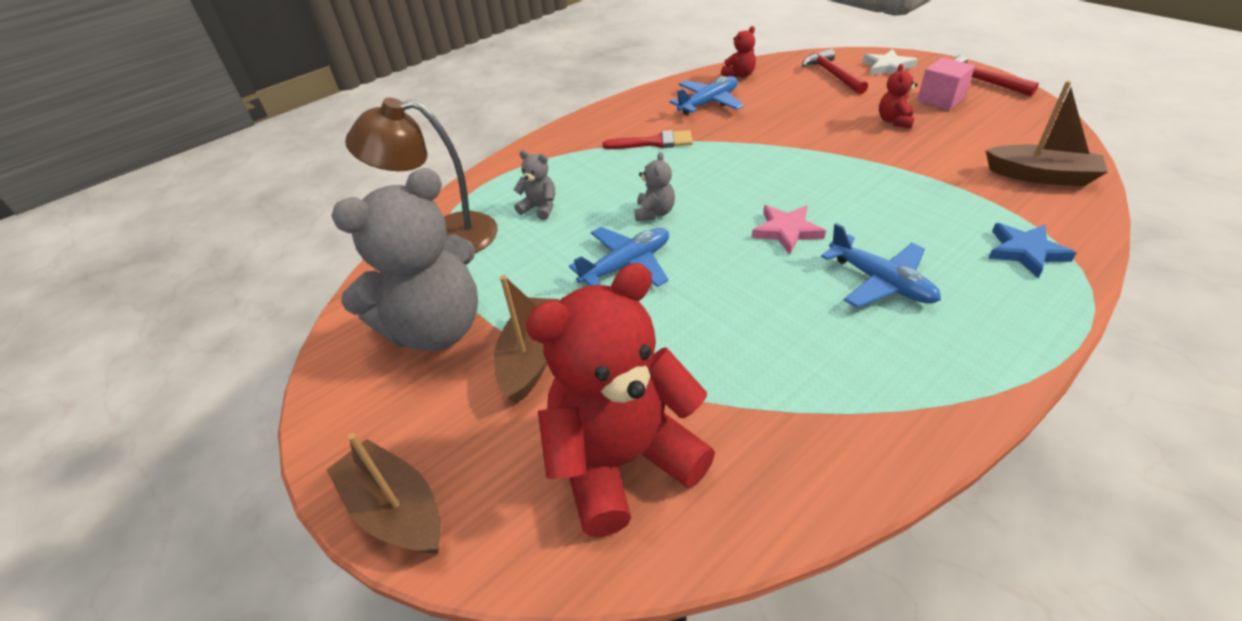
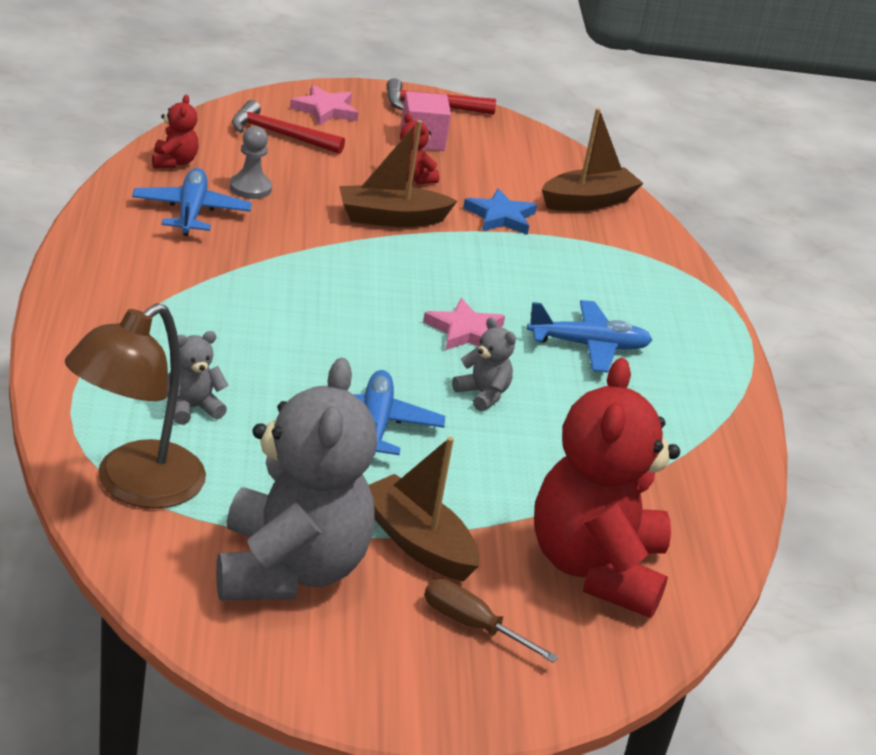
camera: 60 degrees left, 10 degrees down
(396, 509) = (495, 701): brown boat -> brown boat (391, 218)
(471, 440) = (472, 626): none -> brown screwdriver
(654, 142) = (202, 283): red brush -> none
(654, 213) = (323, 363): grey teddy bear -> grey teddy bear (483, 395)
(766, 99) = (250, 188): none -> grey pawn
(888, 67) = (325, 110): white star -> pink star
(1025, 252) = (649, 277): blue star -> blue star (500, 217)

